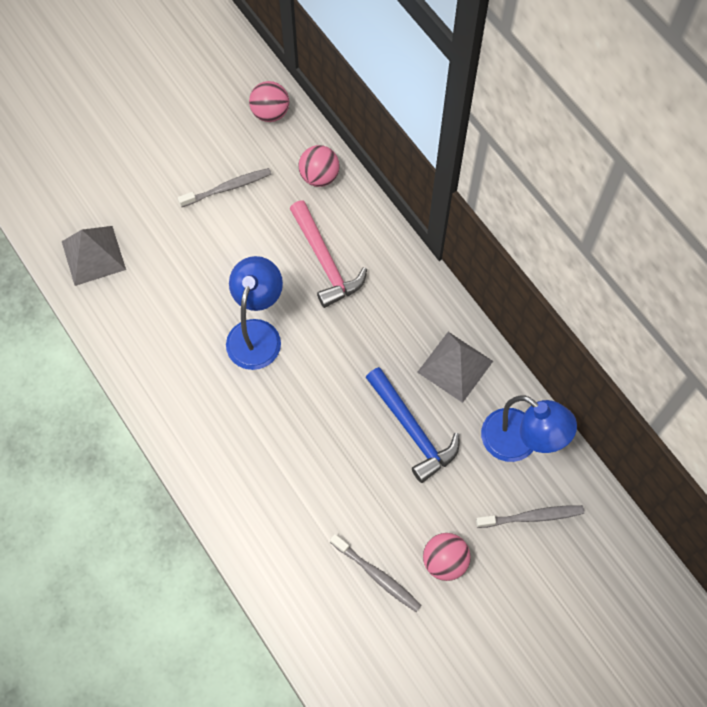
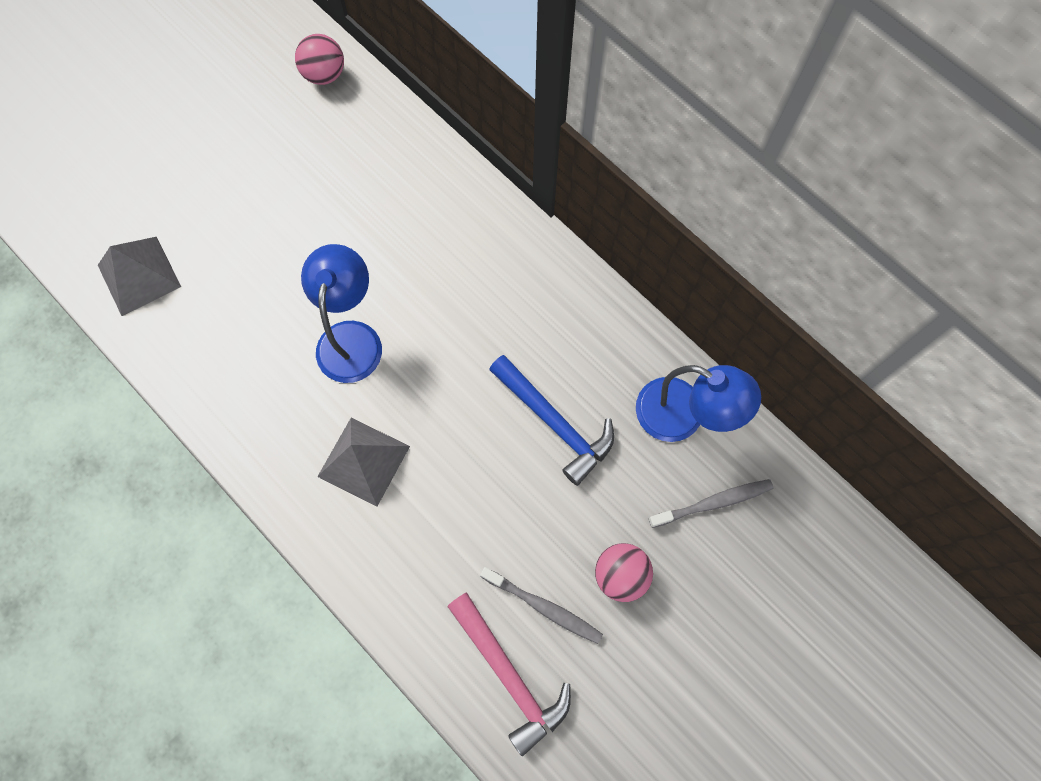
camera: 10 degrees left, 5 degrees up
(227, 188) = (288, 170): grey toothbrush -> none
(319, 176) = (394, 140): pink ball -> none
(325, 261) = (418, 238): pink hammer -> pink hammer (509, 675)
(455, 366) = (591, 338): grey pyramid -> grey pyramid (363, 461)

